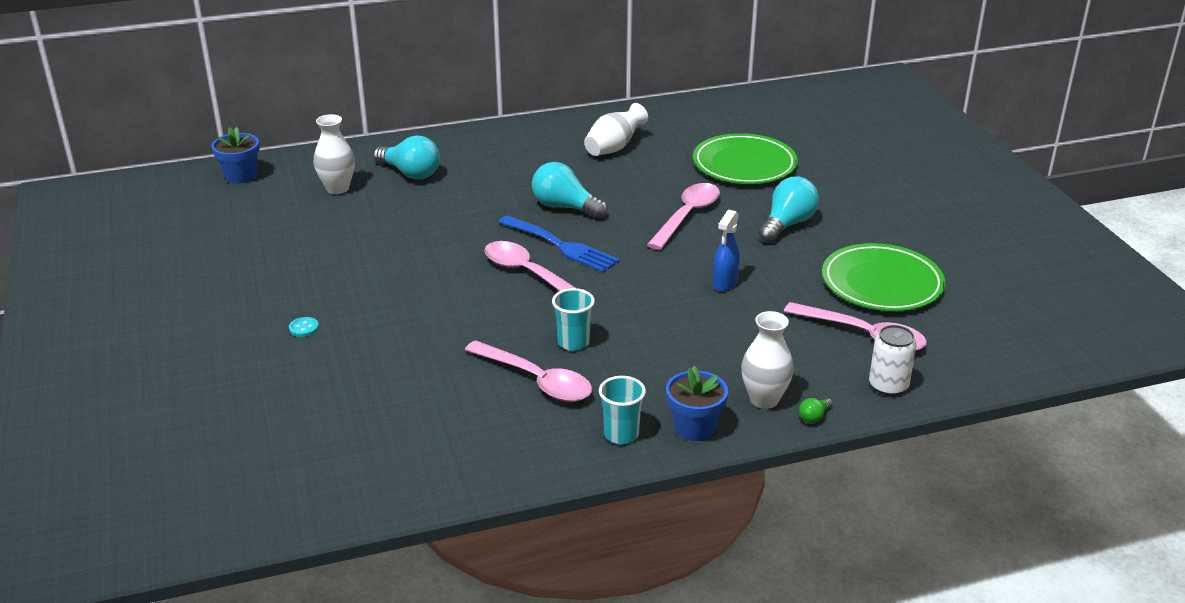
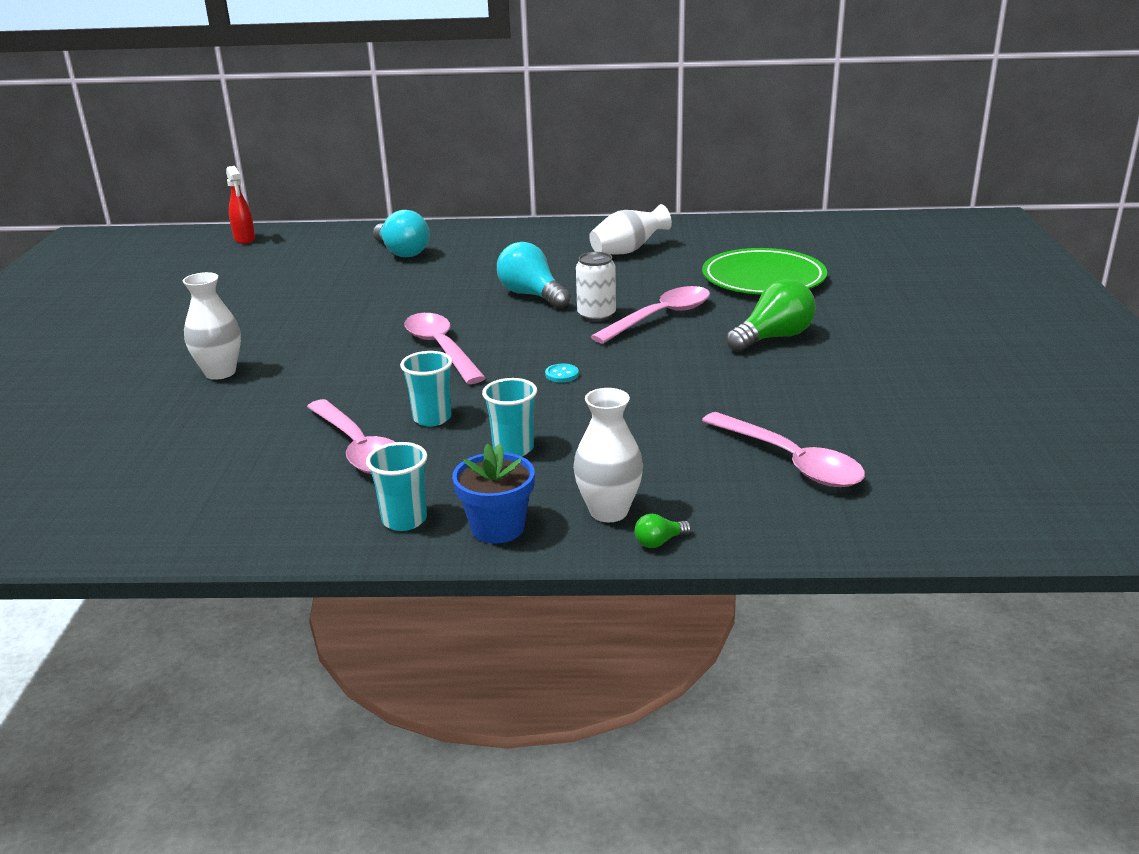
camera: 20 degrees right, 5 degrees down
(241, 176) = (244, 239): blue flower pot -> red spray bottle
(304, 328) = (173, 366): turquoise button -> turquoise button (562, 374)
(337, 188) = (321, 257): white vase -> white vase (220, 372)
(562, 246) = (498, 328): blue fork -> none
(658, 359) = (513, 449): none -> turquoise cup
(725, 283) = (654, 385): blue spray bottle -> none
(787, 224) = (773, 338): turquoise light bulb -> green light bulb
(882, 283) = (853, 409): green plate -> none
(888, 386) = (785, 523): white can -> white can (596, 315)

